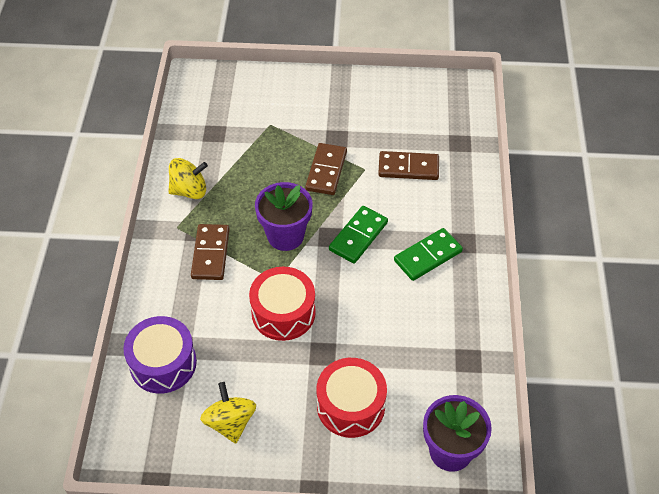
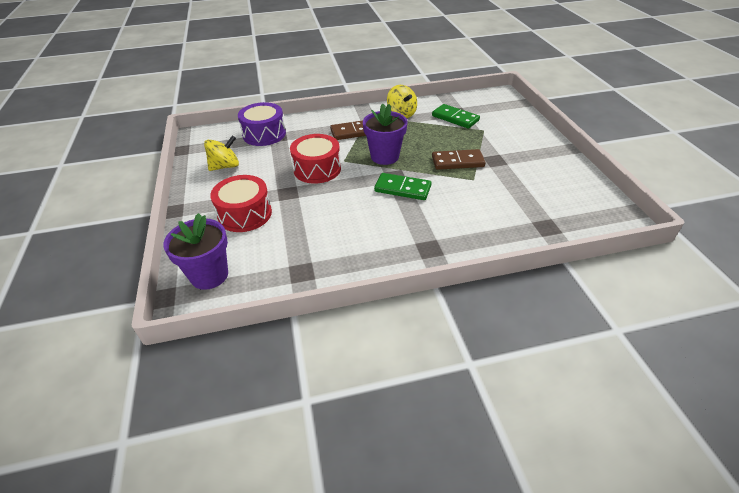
camera: 75 degrees right, 10 degrees down
(408, 168) = (492, 201): brown domino -> none
(428, 256) = (402, 229): green domino -> green domino (455, 118)

